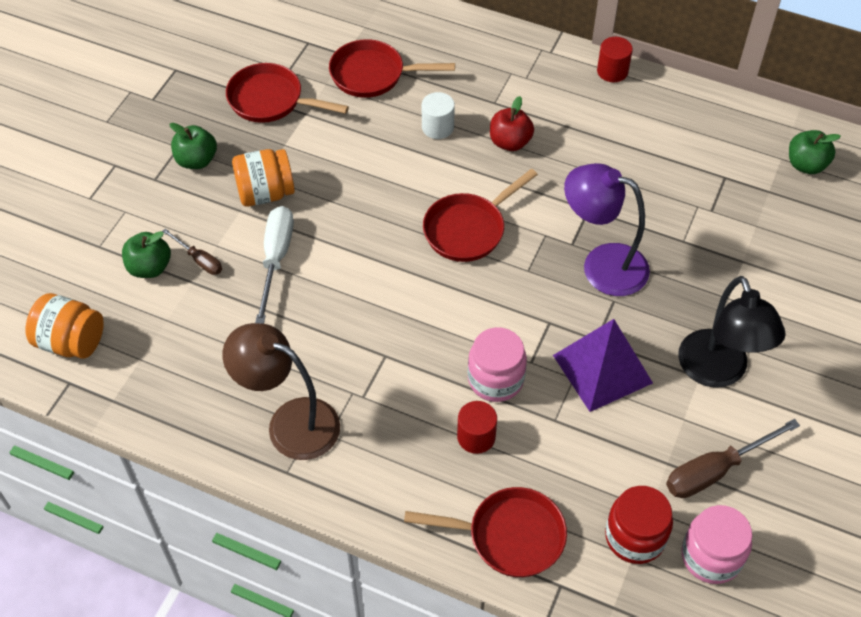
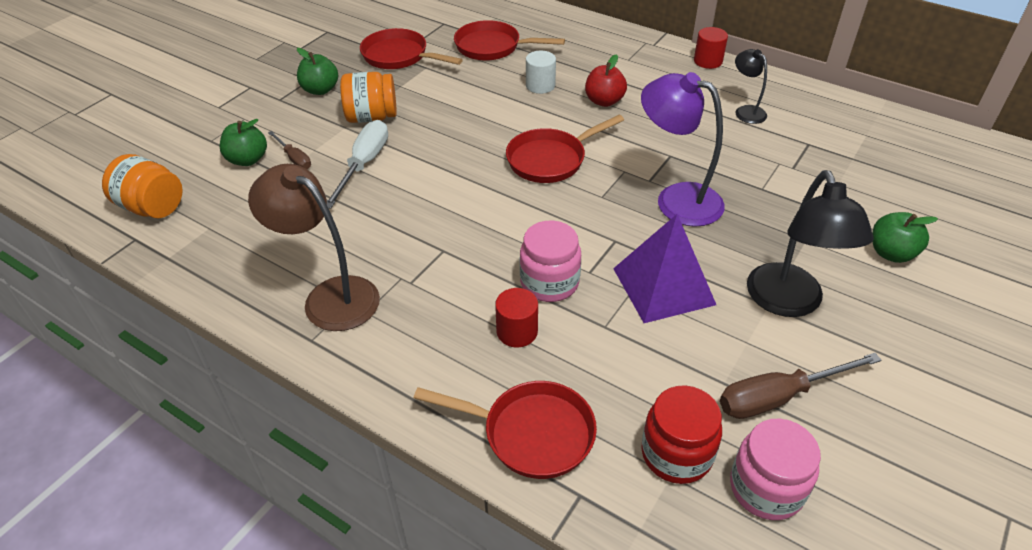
camera: 10 degrees right, 10 degrees down
(659, 140) = (746, 111): none -> black lamp
(806, 165) = (891, 141): green apple -> green apple (891, 253)

